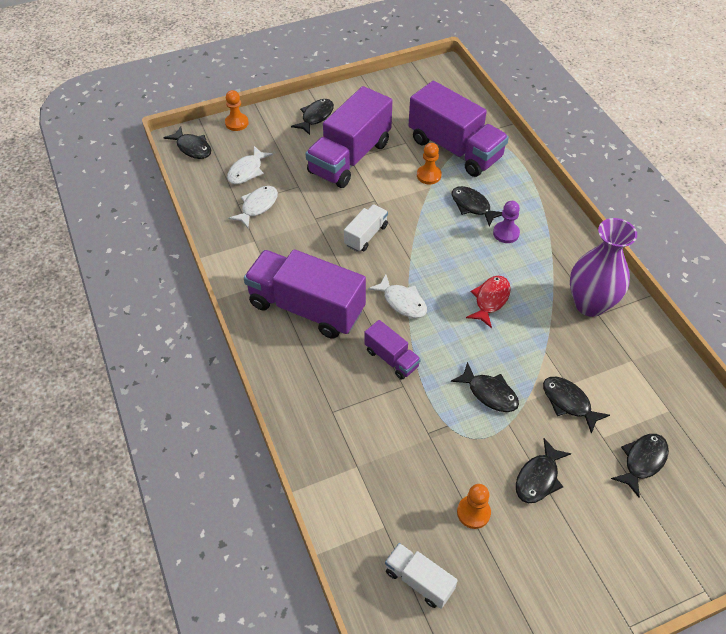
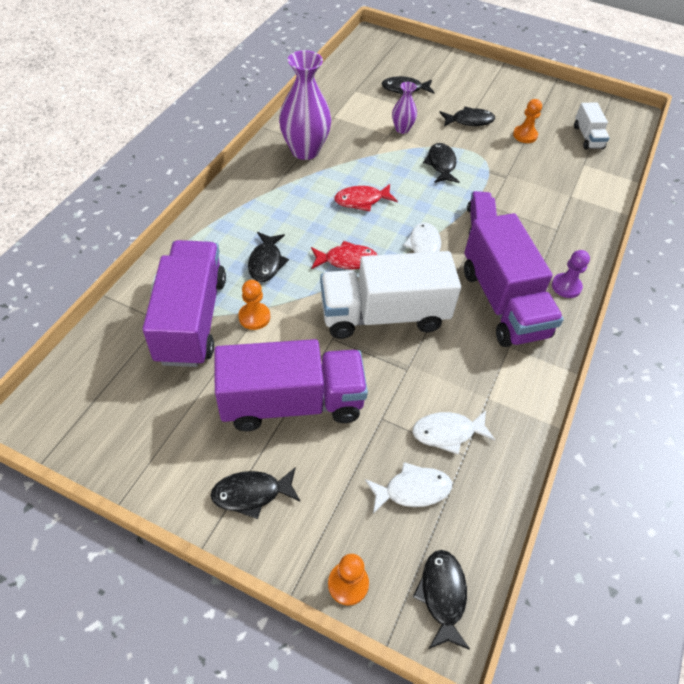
camera: 135 degrees left, 0 degrees up
(366, 235) = (384, 315): white truck -> white truck, size x2.06
(433, 248) = (347, 260): none -> red fish
(506, 233) = (278, 225): purple pawn -> purple pawn (566, 286)
(568, 402) = (402, 129): black fish -> purple vase

